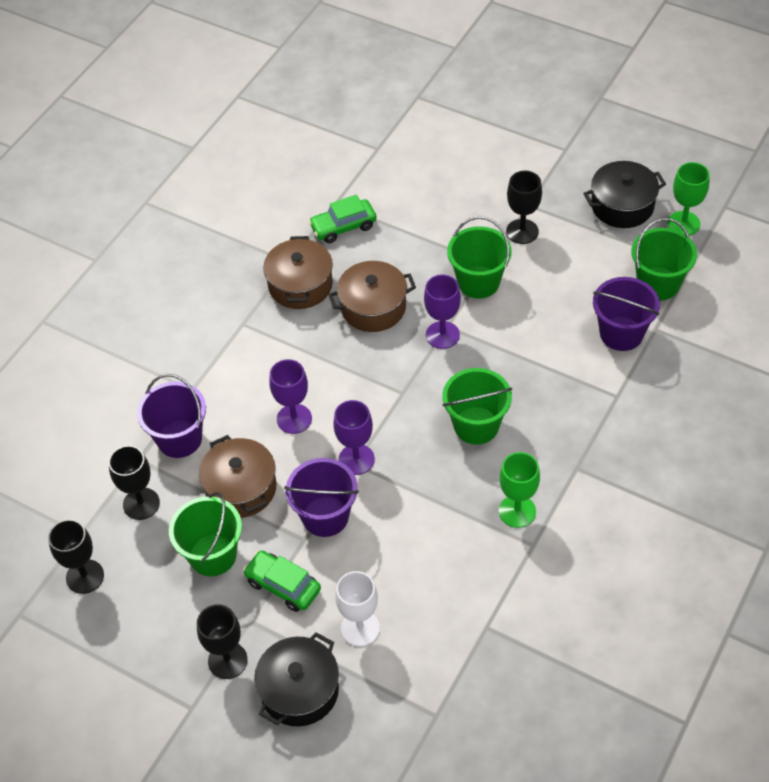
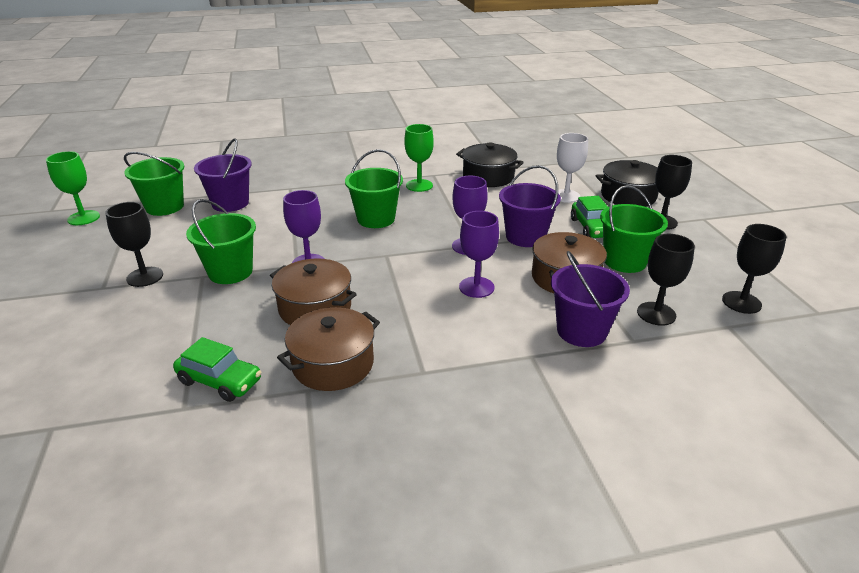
camera: 135 degrees left, 20 degrees down
(622, 206) = (75, 246): black pot -> black pot (488, 177)

